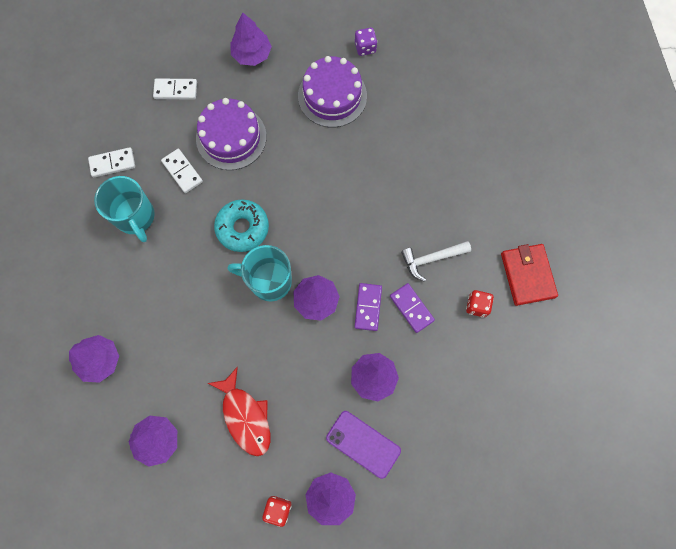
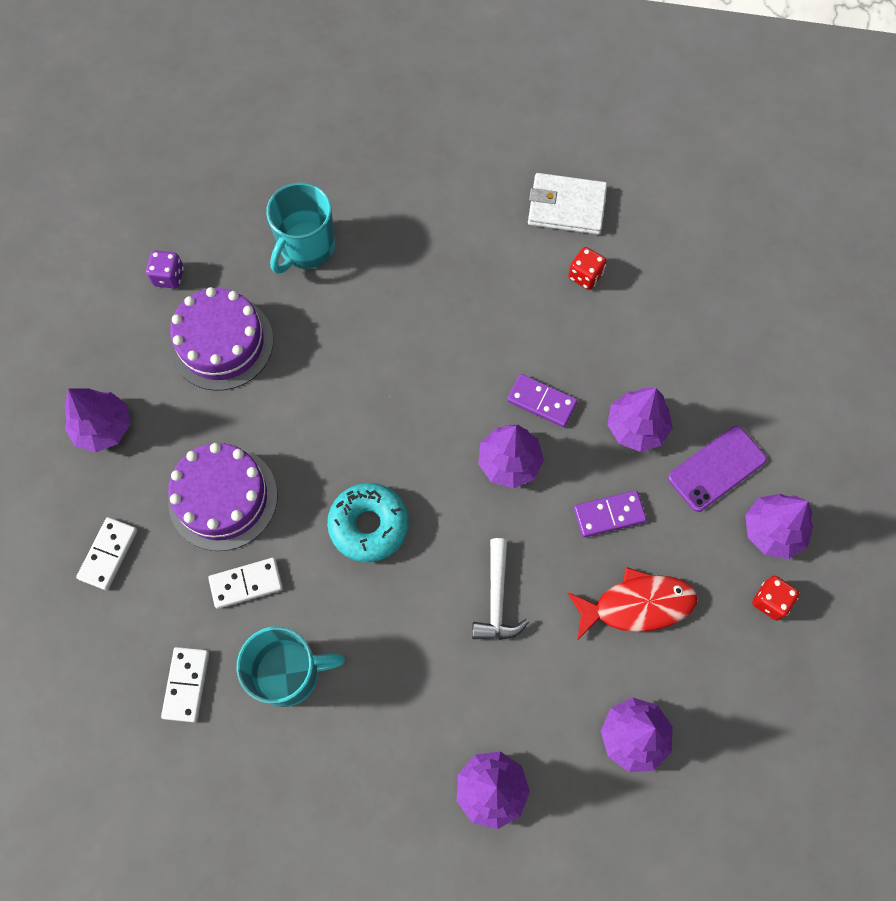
camera: 70 degrees left, 5 degrees down
(269, 281) = (460, 514): turquoise mug -> turquoise mug (306, 248)
(411, 308) = (561, 351): purple domino -> purple domino (609, 515)
(431, 259) = (505, 305): white hammer -> white hammer (497, 599)
(527, 275) = (566, 207): red wallet -> white wallet

